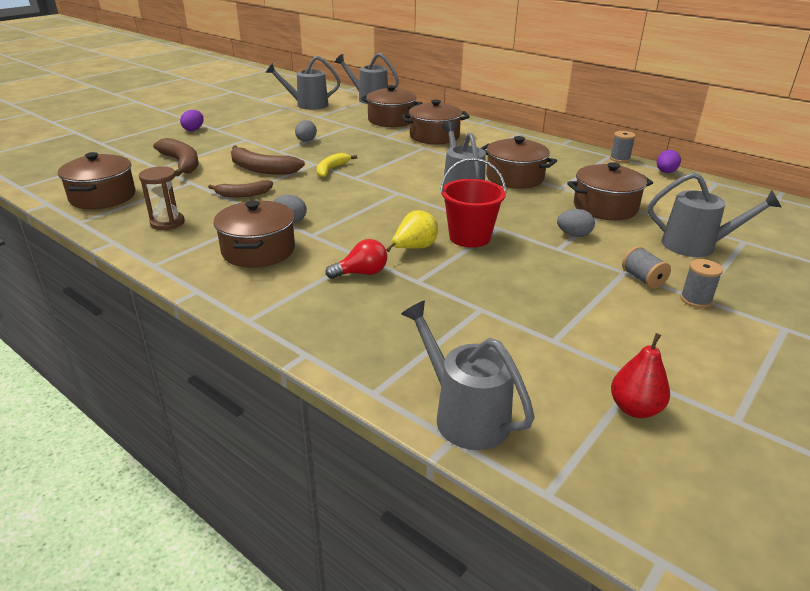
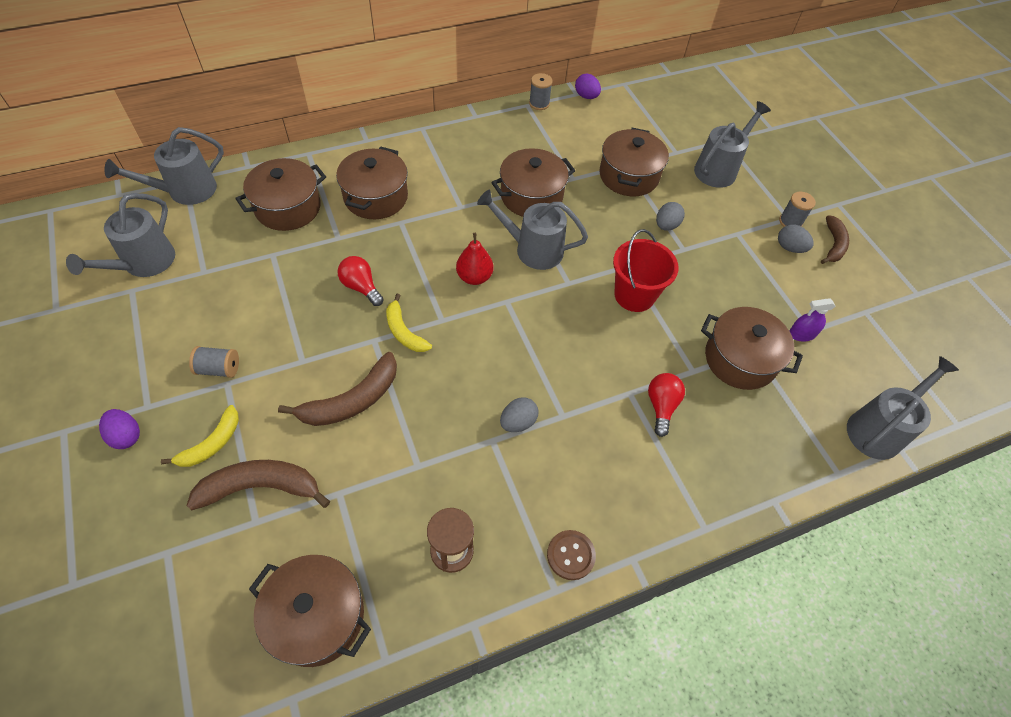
camera: 65 degrees left, 25 degrees up
(186, 264) = (571, 555): none -> brown button
(202, 146) = (212, 444): none -> yellow banana
(243, 194) = (419, 445): brown banana -> brown banana (833, 244)
(258, 250) = (573, 476): brown pot -> brown pot (740, 359)
(306, 141) = (290, 320): grey egg -> grey egg (789, 248)
(353, 150) = (361, 287): none -> red light bulb
(414, 248) = (634, 345): yellow pear -> none
(465, 415) = (878, 429): grey watering can -> grey watering can turned 150 degrees clockwise
(540, 335) = (801, 334): none -> purple spray bottle
(635, 409) = (895, 334): red pear -> red pear (474, 277)
(643, 279) = (752, 230): grey spool -> grey spool (219, 369)

